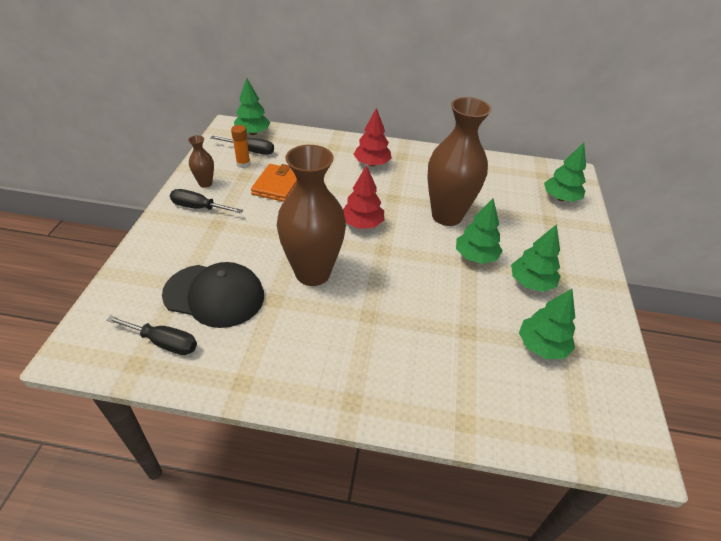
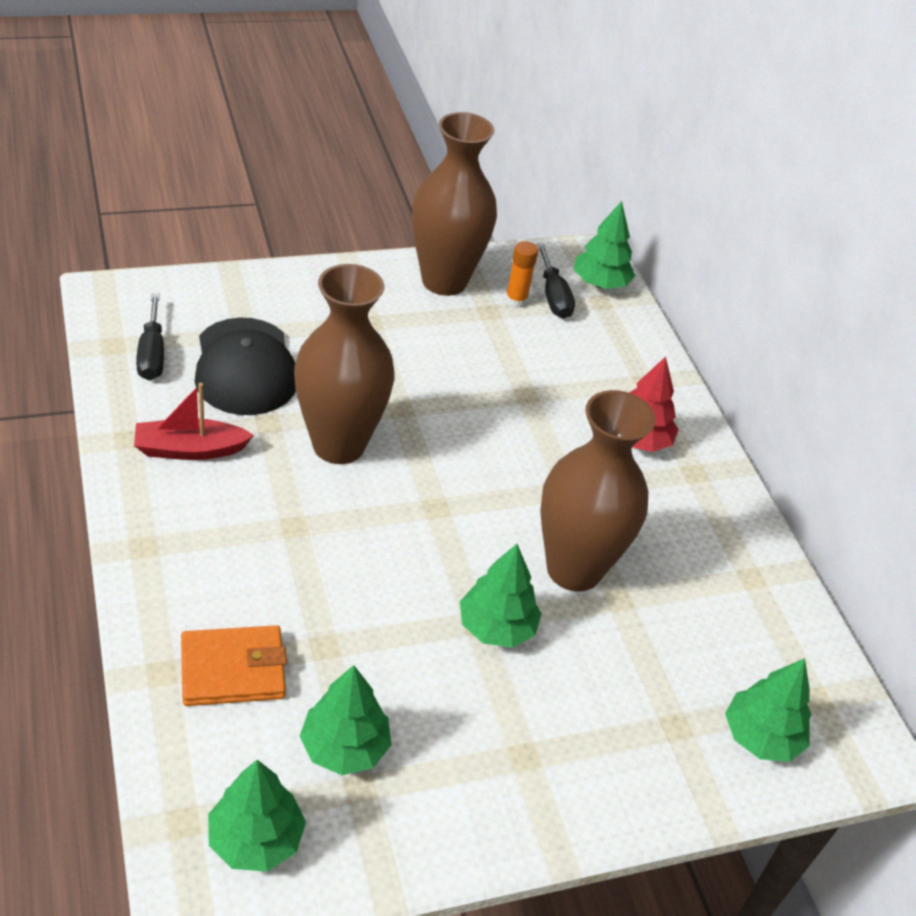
camera: 60 degrees right, 0 degrees up
(199, 208) = (391, 294): black screwdriver -> none
(205, 183) = (444, 281): brown vase -> brown vase, size x2.26
(274, 348) = (190, 449): none -> red boat
(277, 185) = (496, 351): orange wallet -> orange wallet (233, 670)
(362, 224) = (477, 469): red tree -> none
(531, 283) = (481, 715): green tree -> green tree (256, 839)

